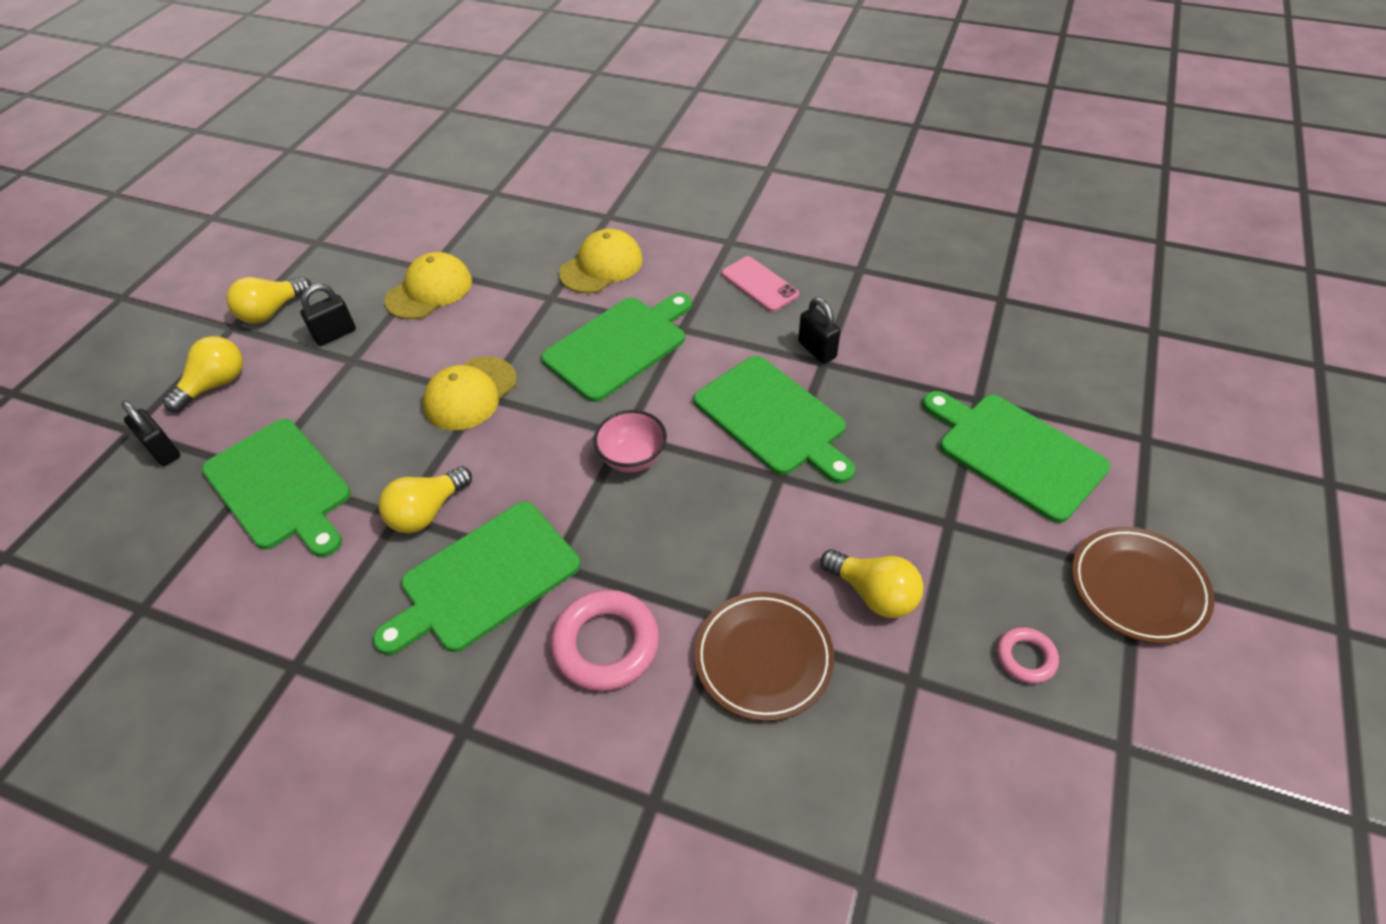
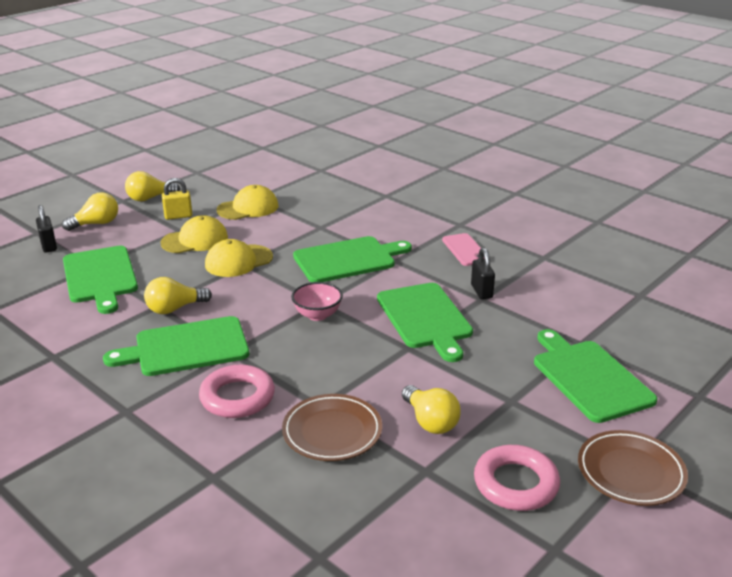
camera: 20 degrees right, 20 degrees down
(335, 334) = (178, 216): black padlock -> yellow padlock
(601, 266) = (364, 219): yellow cap -> yellow cap (195, 240)
(1025, 658) = (515, 483): pink ring -> pink ring, size x1.85

